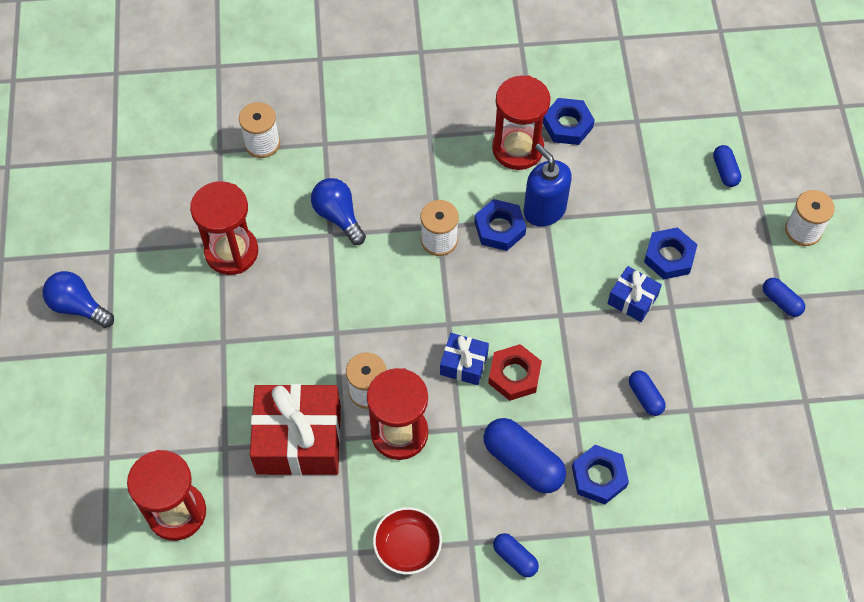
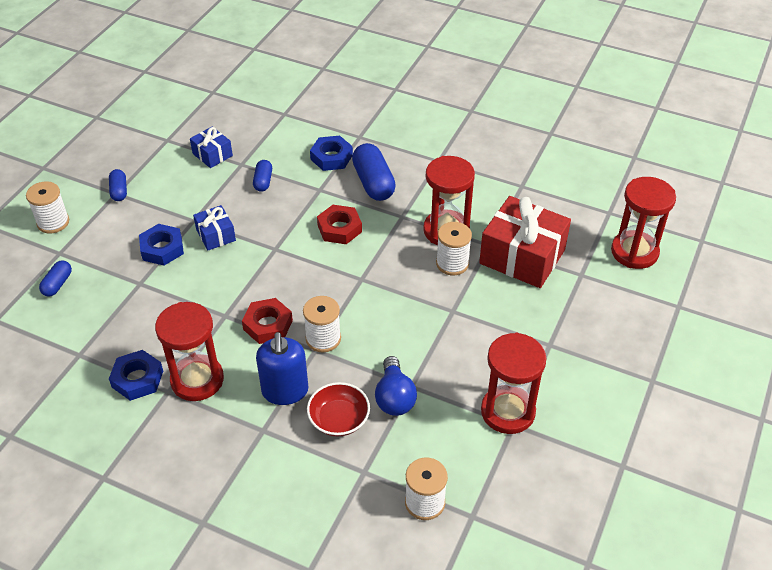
camera: 150 degrees left, 15 degrees down
(78, 306) = (670, 428): blue light bulb -> none
(407, 546) = (481, 174): red bowl -> red bowl (339, 419)
(464, 364) = (370, 249): blue gift -> blue gift (212, 155)
(499, 228) = (268, 325): blue nut -> red nut
(515, 558) = (416, 143): blue capsule -> none
(544, 210) = (221, 322): blue soap dispenser -> blue soap dispenser (285, 391)

